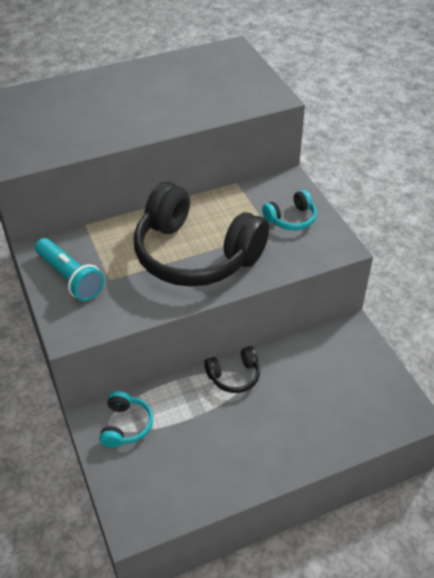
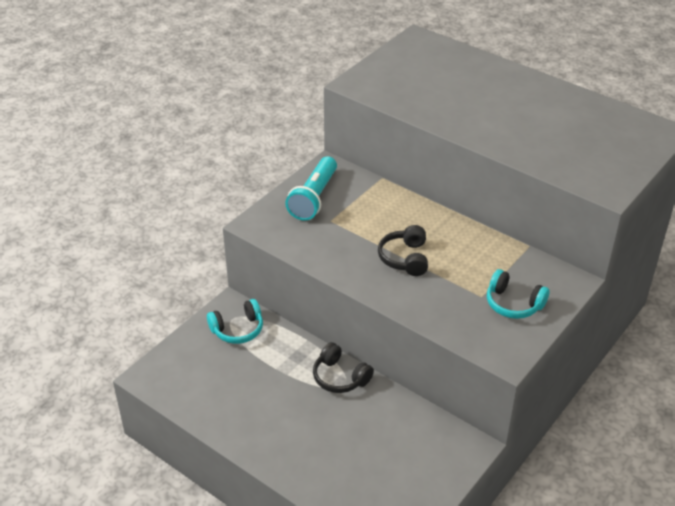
camera: 60 degrees right, 5 degrees down
(195, 254) = (405, 258): black headphones -> black headphones, size x0.43

